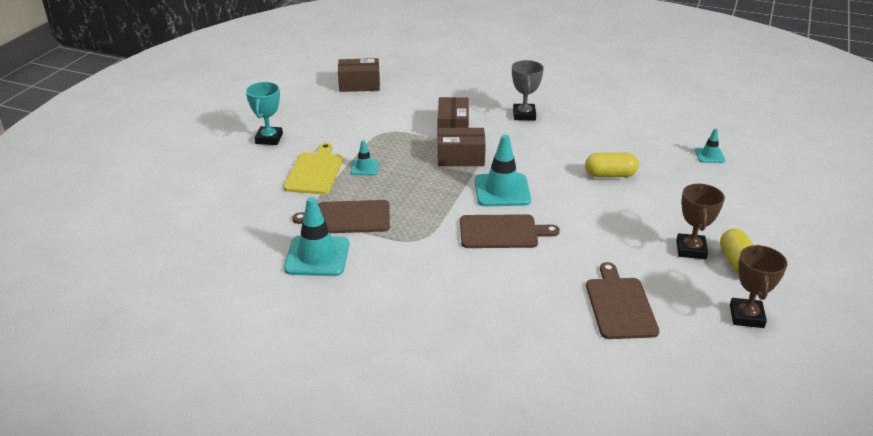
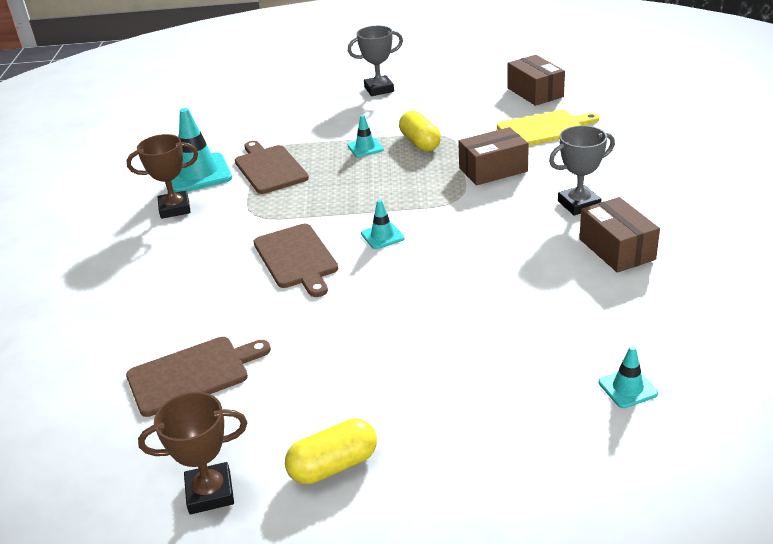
camera: 70 degrees right, 0 degrees up
(269, 139) = (379, 89): turquoise trophy -> grey trophy
(314, 171) = (338, 127): yellow cutting board -> yellow cutting board (544, 129)
(460, 158) = (432, 192): brown box -> brown box (616, 249)
(502, 190) = (382, 236): turquoise traffic cone -> turquoise traffic cone, size x0.52
(610, 175) = (484, 305): yellow capsule -> yellow capsule (420, 143)
(691, 250) = (343, 413): brown trophy -> brown trophy (175, 208)

